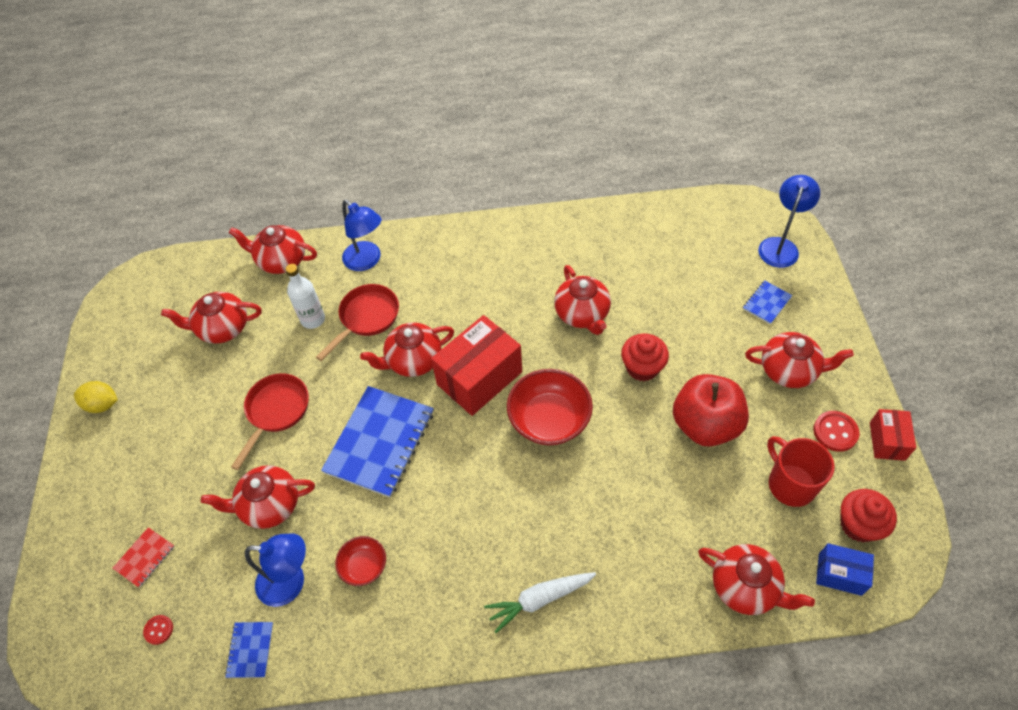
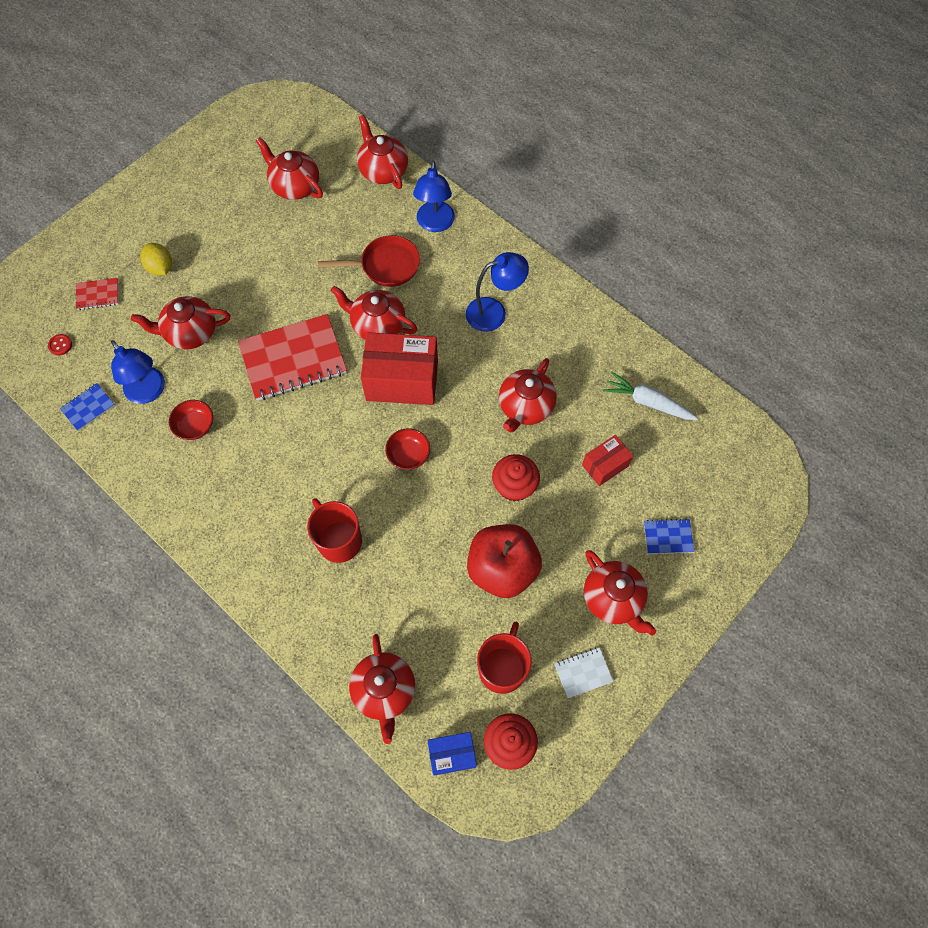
camera: 45 degrees right, 10 degrees up
(102, 404) = (177, 172): yellow lemon -> yellow lemon (160, 268)
(269, 505) = (190, 333): red teapot -> red teapot turned 45 degrees counterclockwise
(276, 411) = (260, 276): red pan -> none
(313, 319) = (352, 233): white bottle -> none
(380, 442) = (293, 359): blue notebook -> red notebook
(539, 599) = (261, 555): white carrot -> white carrot (648, 402)
(549, 420) = (408, 455): red bowl -> red bowl, size x0.55
(580, 525) = (339, 540): none -> red mug
(780, 246) = (743, 508): blue lamp -> blue lamp (494, 312)
(835, 432) = (583, 673): red button -> white notebook
(839, 574) = (452, 755): blue box -> blue box turned 75 degrees counterclockwise
(887, 441) = (610, 720): red box -> red box (605, 465)

